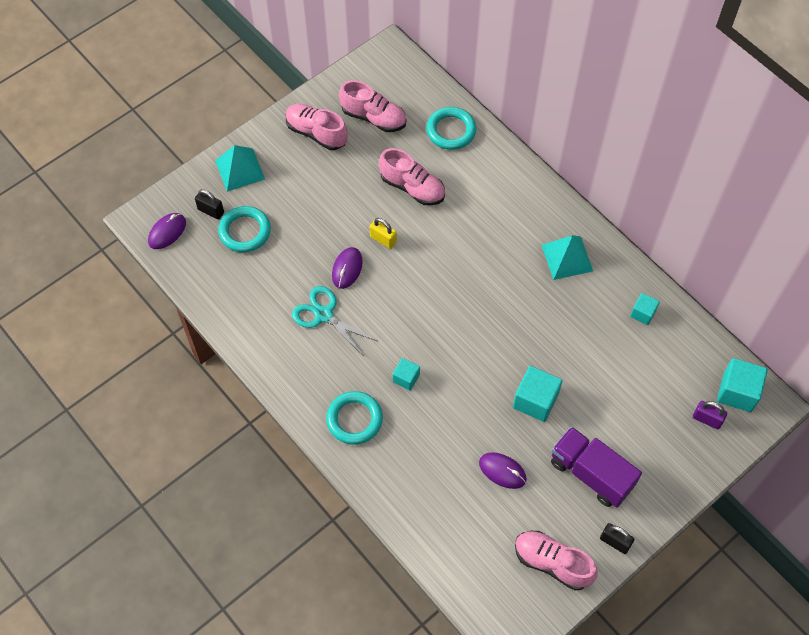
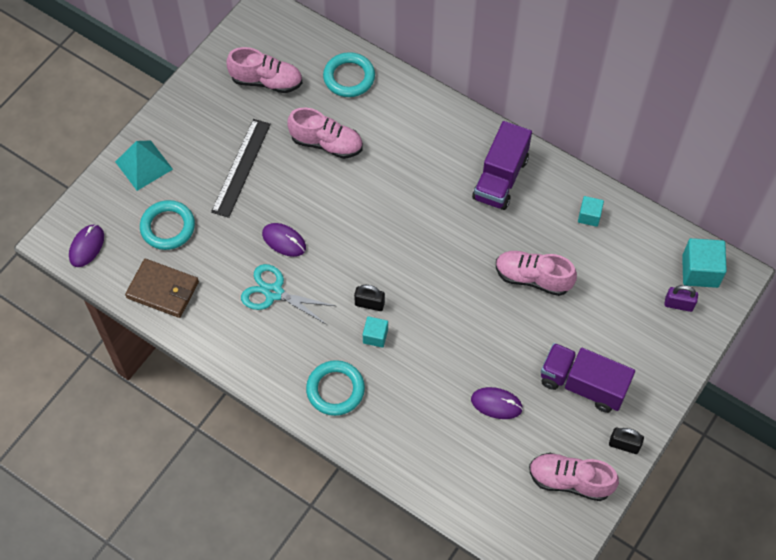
camera: 15 degrees left, 0 degrees up
(211, 211) = (126, 214): black padlock -> black padlock (369, 304)
(224, 288) = (163, 290): none -> brown wallet
(316, 133) = (212, 110): pink shoe -> pink shoe (533, 278)
(327, 192) = (241, 167): none -> black ruler
(347, 269) = (284, 241): purple mouse -> purple mouse turned 60 degrees counterclockwise
(383, 239) = (312, 203): yellow padlock -> none
(535, 401) = (509, 327): turquoise cube -> none
(567, 258) = (500, 178): turquoise pyramid -> purple truck

